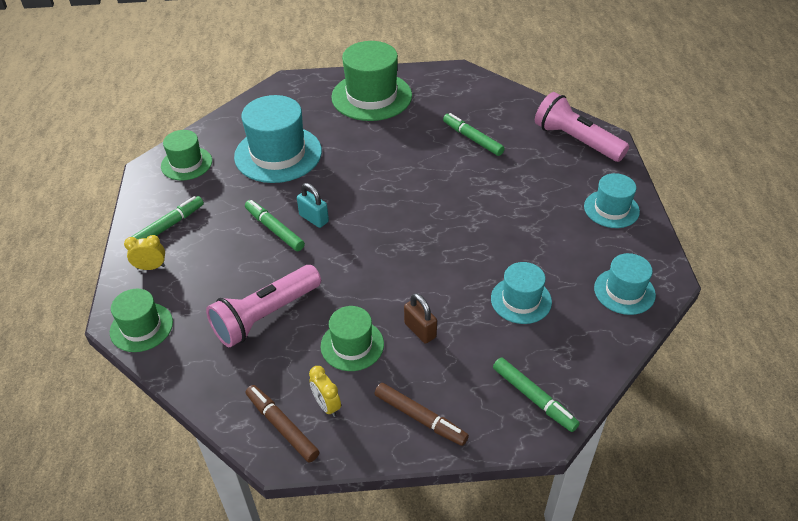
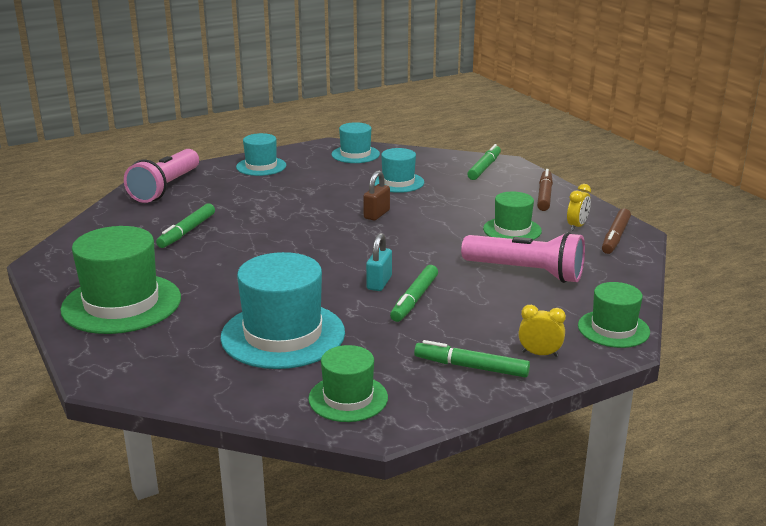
camera: 115 degrees left, 20 degrees down
(151, 267) = (539, 354): yellow clock -> yellow clock turned 135 degrees clockwise
(420, 330) = (468, 209): brown padlock -> brown padlock (376, 214)

